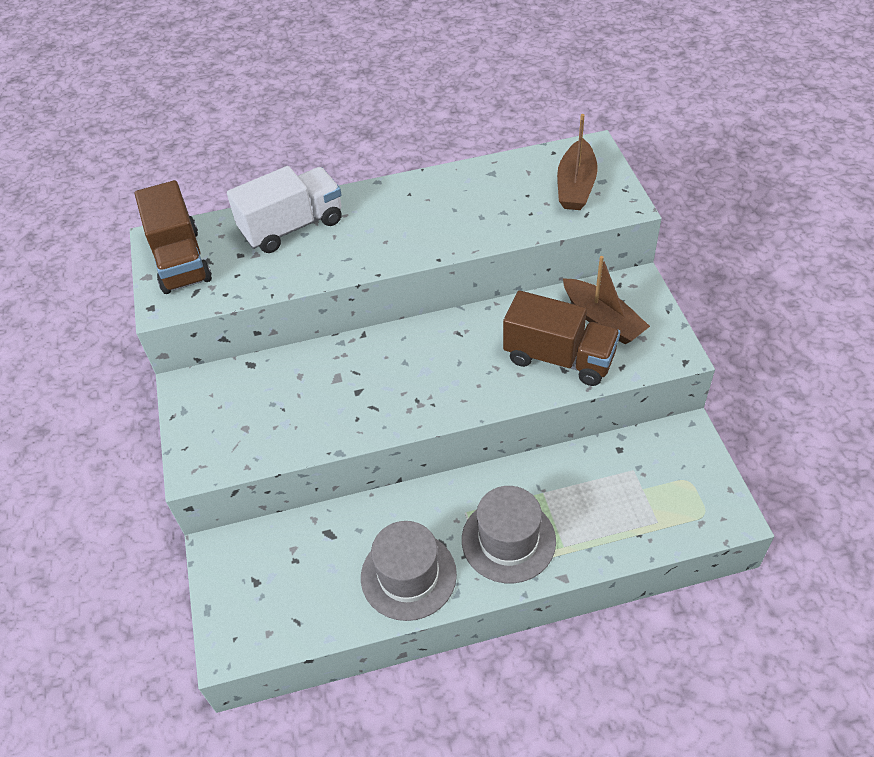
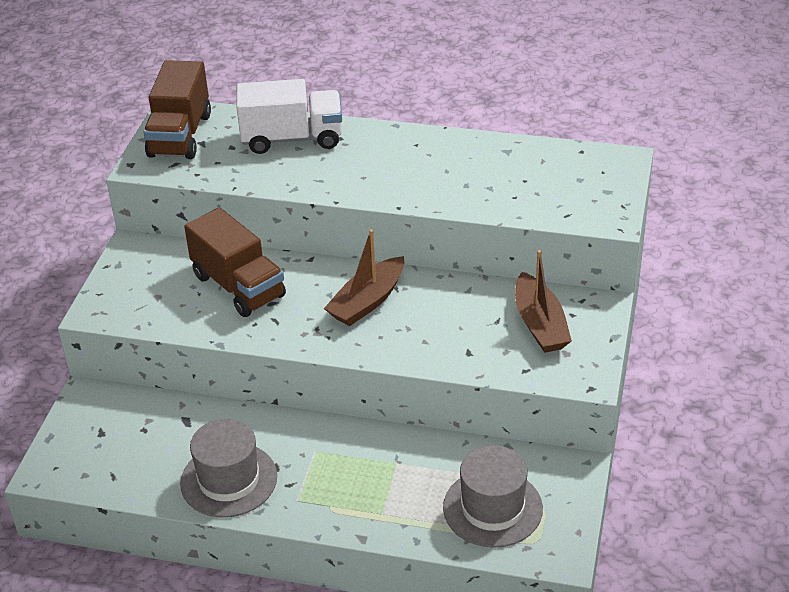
camera: 25 degrees right, 10 degrees down
(508, 540) = (336, 488): grey hat -> grey hat (492, 508)
(559, 358) = (472, 341): brown truck -> brown truck (238, 286)
(576, 186) = (577, 187): brown boat -> brown boat (367, 301)

